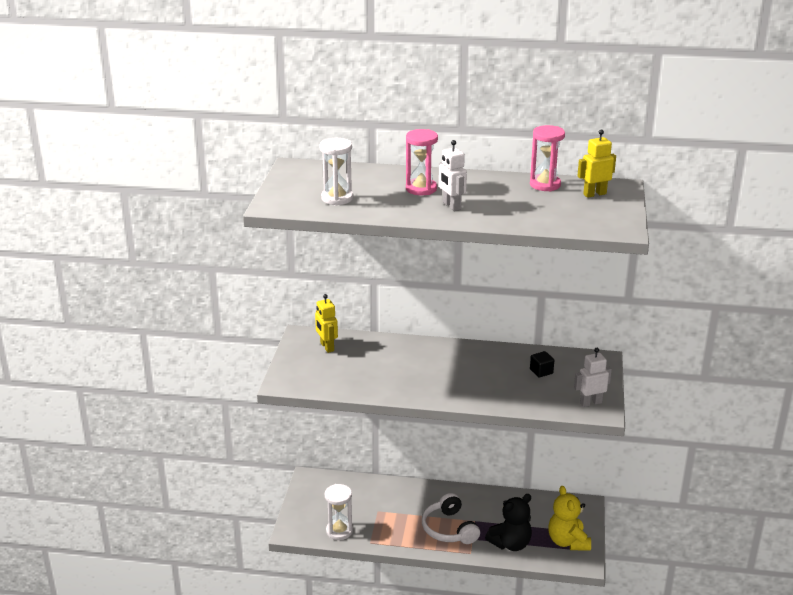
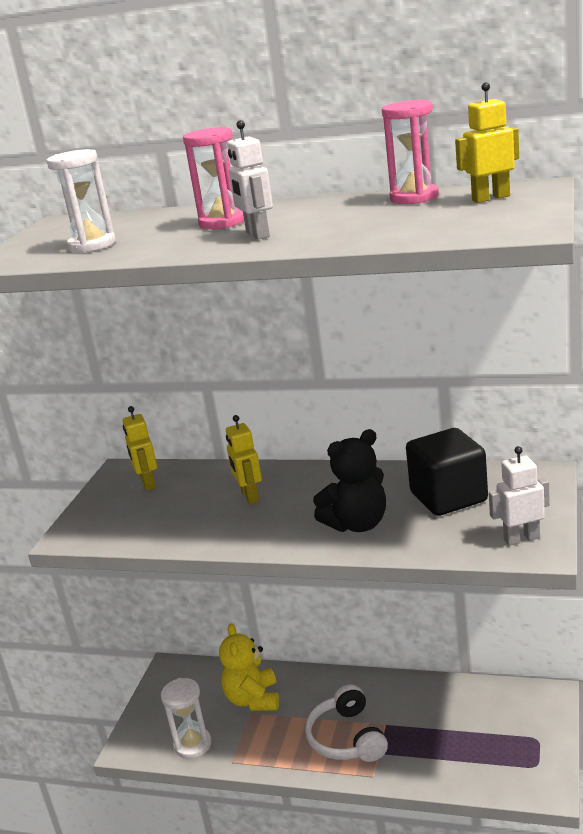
camera: 10 degrees right, 5 degrees down
(405, 362) = (249, 496): none -> yellow robot
(510, 544) = (434, 760): black teddy bear -> black teddy bear (357, 524)
(541, 371) = (448, 497): black cube -> black cube, size x2.20
(568, 542) = (521, 755): yellow teddy bear -> yellow teddy bear (253, 699)

